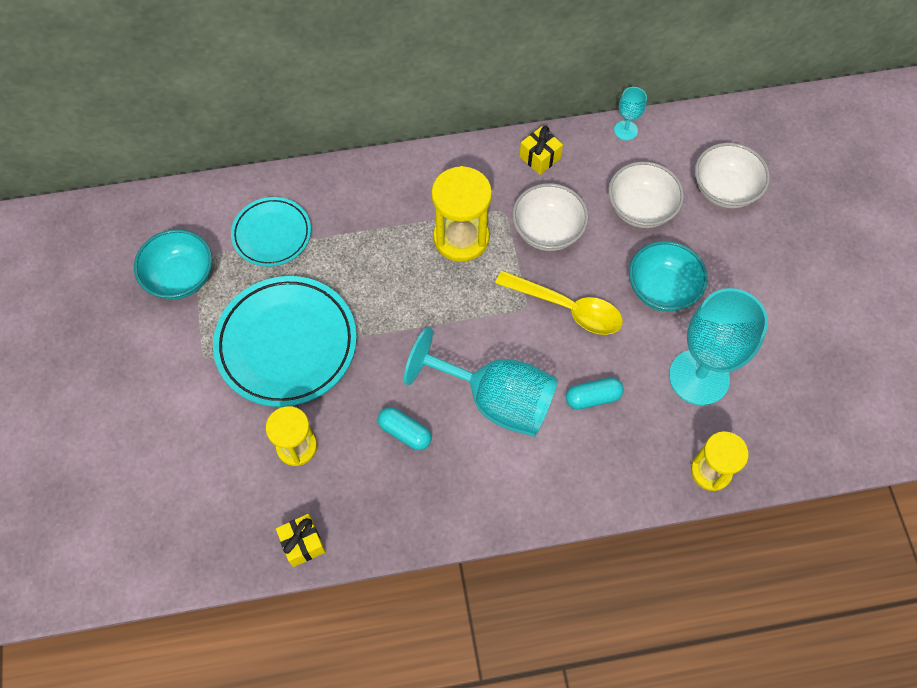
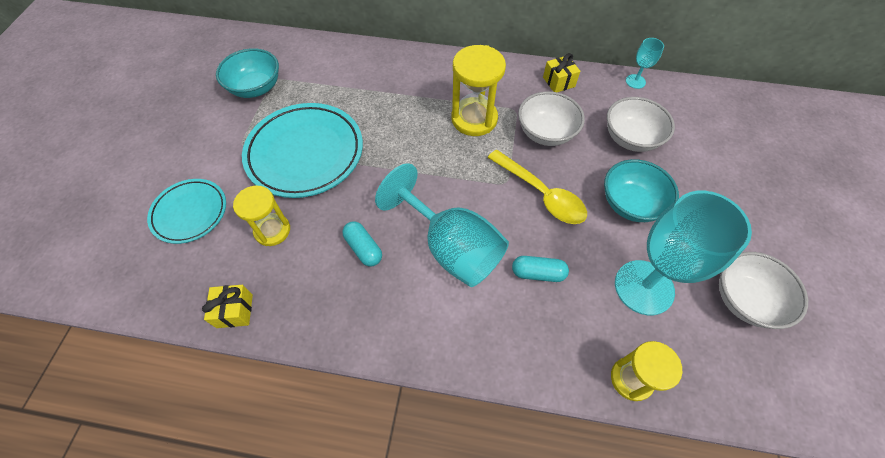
camera: 20 degrees right, 5 degrees down
(272, 234) = (334, 78): turquoise plate -> turquoise plate (190, 213)
(725, 190) = (709, 144): white bowl -> white bowl (744, 300)

